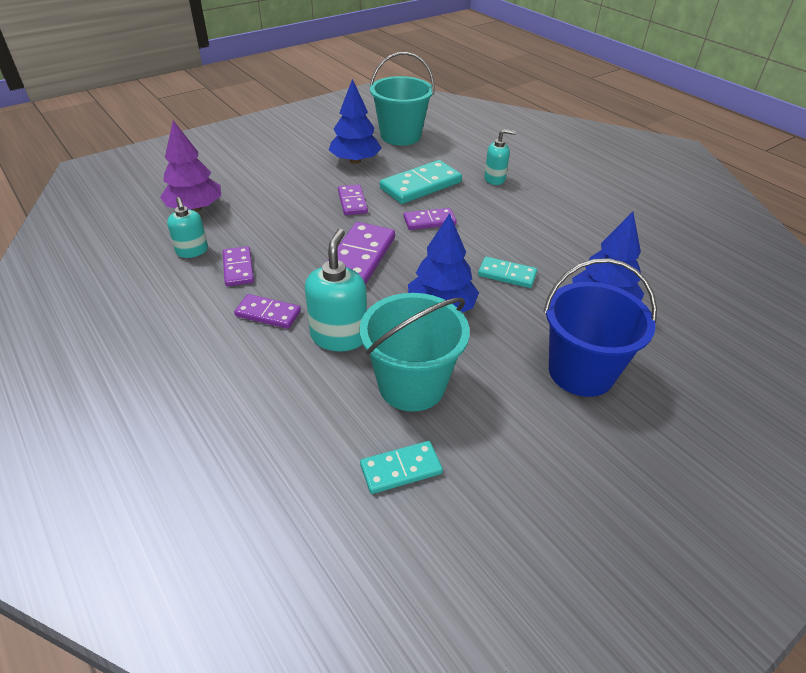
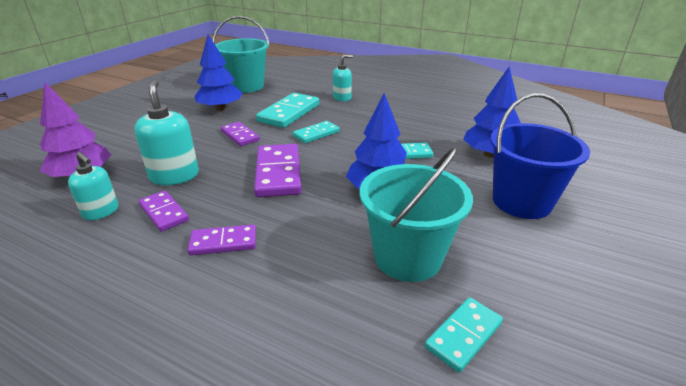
camera: 25 degrees left, 10 degrees down
(339, 336) = (309, 239): turquoise soap dispenser -> turquoise soap dispenser (174, 176)
(429, 221) = (316, 134): purple domino -> turquoise domino

